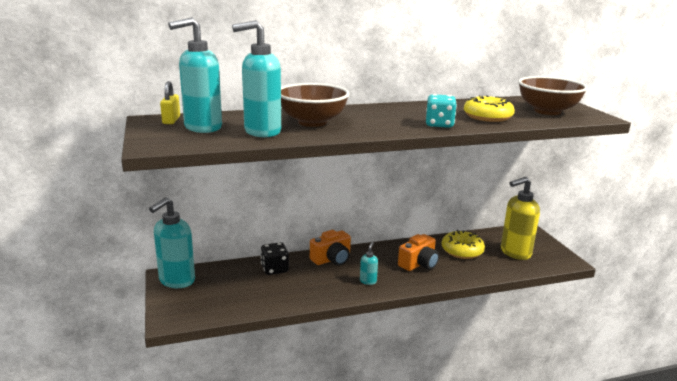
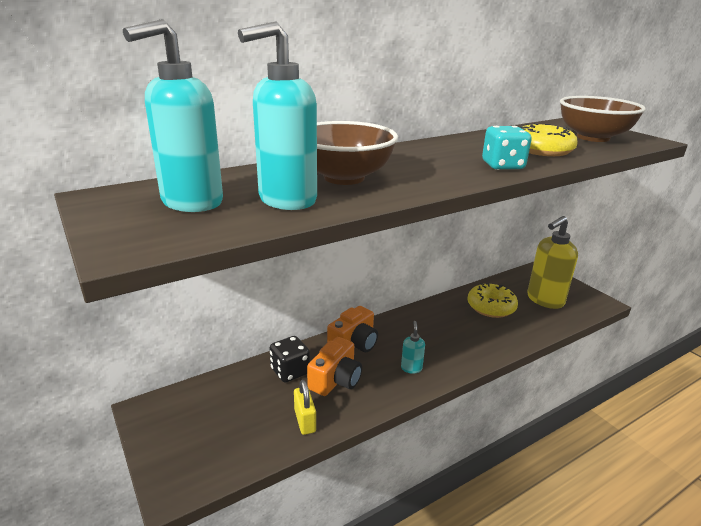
camera: 15 degrees left, 5 degrees up
(171, 120) = (133, 194): yellow padlock -> yellow padlock (305, 421)
(176, 281) = (163, 416): turquoise soap dispenser -> none
(419, 264) = (455, 332): orange camera -> orange camera (335, 380)

